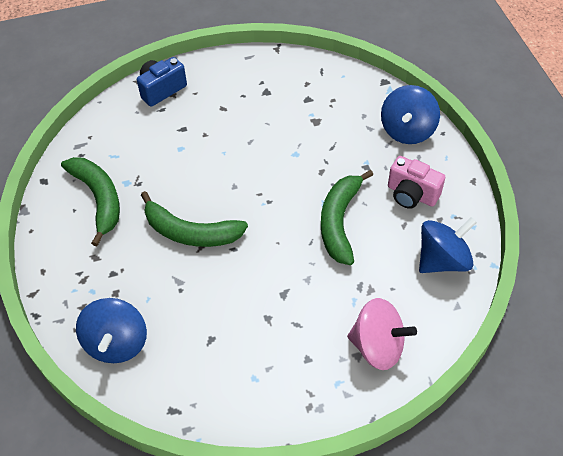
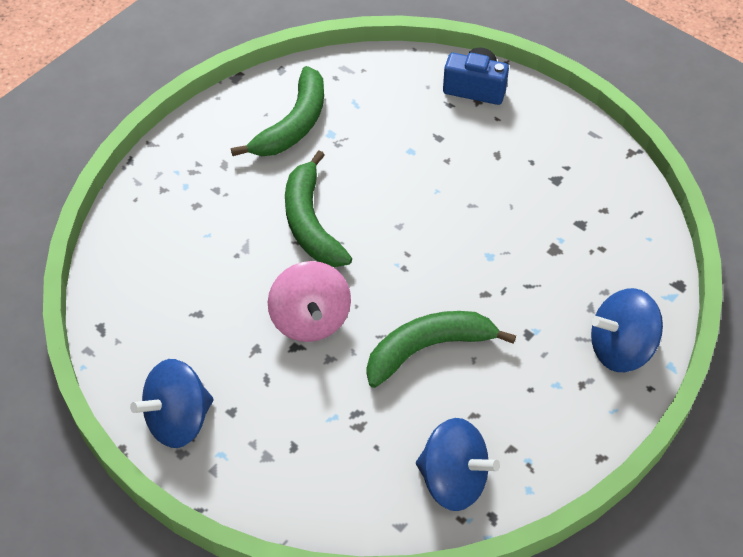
camera: 55 degrees right, 0 degrees up
(117, 343) = (142, 240): blue spinning top -> blue spinning top (178, 420)
(377, 346) = (291, 470): pink spinning top -> pink spinning top (310, 319)
(411, 194) = (524, 401): pink camera -> none

